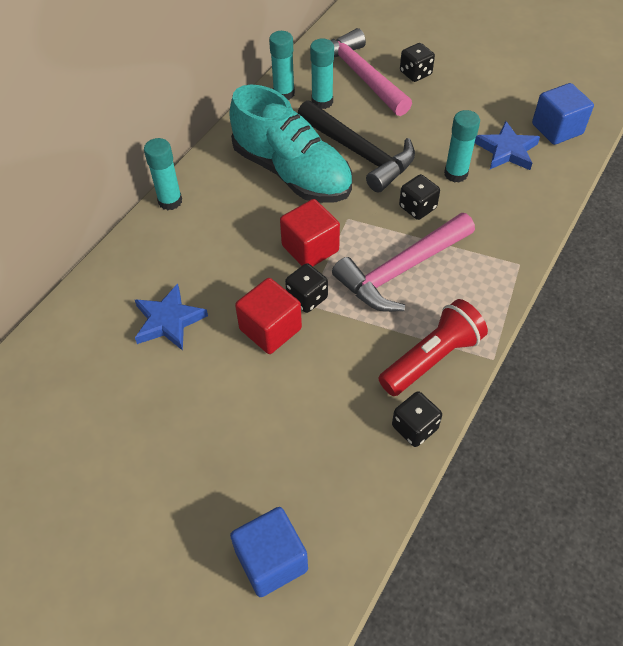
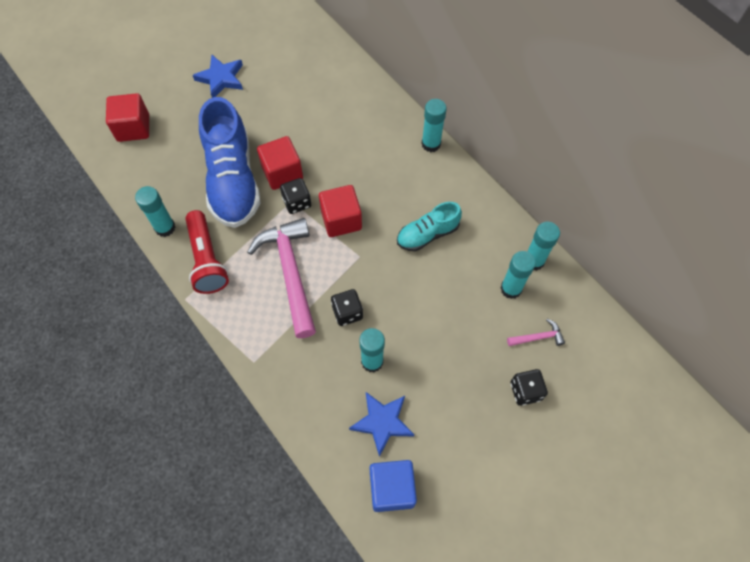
camera: 110 degrees right, 10 degrees up
(168, 321) = (319, 118): blue star -> blue star (221, 78)
(271, 560) = (133, 128): blue cube -> red cube
(292, 173) = (427, 234): turquoise shoe -> turquoise shoe, size x0.54
(306, 379) = (233, 180): none -> blue shoe
(359, 153) = (431, 294): black hammer -> none
(361, 76) = (538, 337): pink hammer -> pink hammer, size x0.43
(414, 427) = (165, 228): black dice -> turquoise glue stick

